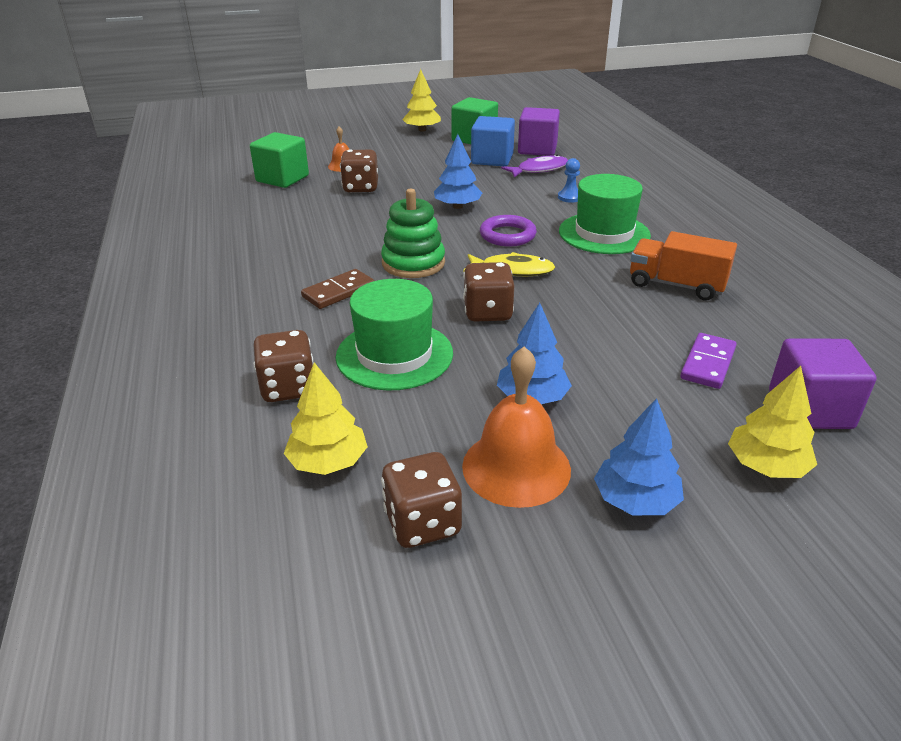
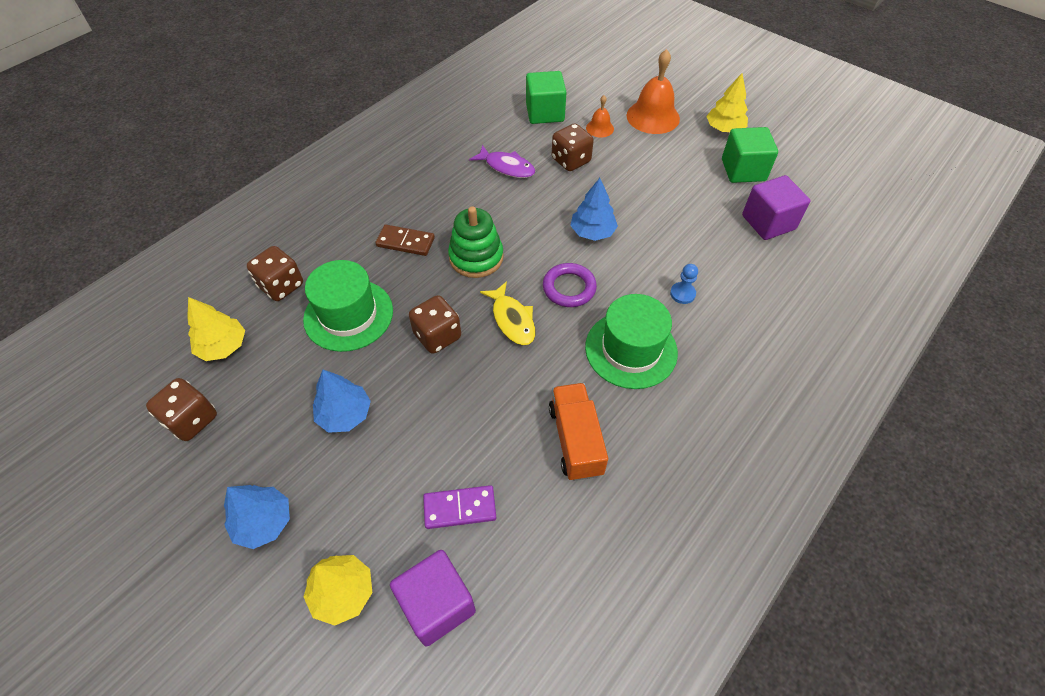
camera: 55 degrees right, 20 degrees up
(492, 159) = (710, 204): blue cube -> none
(516, 467) = (264, 441): orange bell -> orange bell (653, 117)
(539, 170) = (722, 246): purple fish -> purple fish (507, 167)

